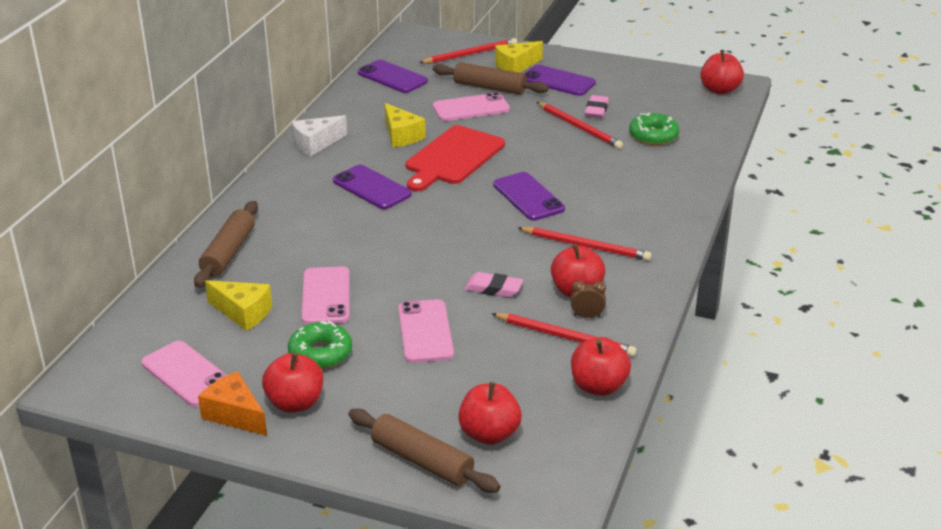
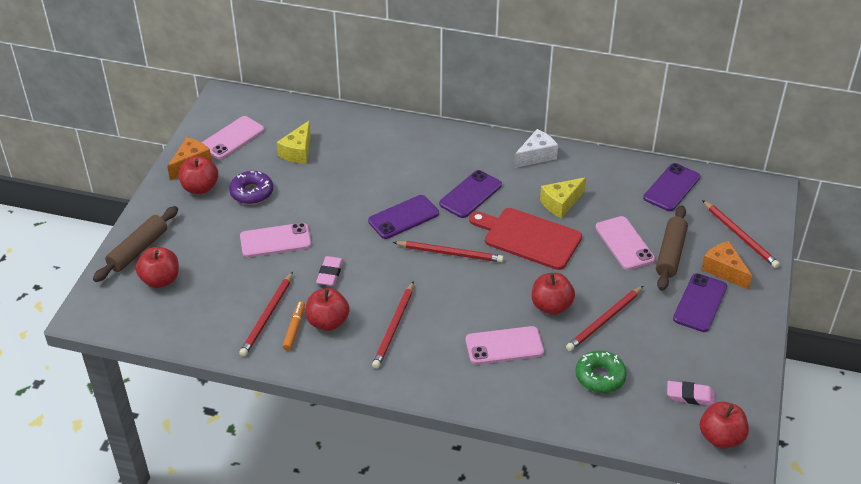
camera: 85 degrees right, 10 degrees up
(228, 253) = (370, 134): brown rolling pin -> none
(316, 144) = (536, 156): white cheese -> white cheese turned 90 degrees clockwise
(320, 353) = (252, 192): green donut -> purple donut
(326, 296) = (318, 187): pink phone -> pink phone (504, 346)
(470, 206) = (450, 253): none -> red pencil
(516, 66) = (724, 270): yellow cheese -> orange cheese
(528, 197) = (469, 288): purple phone -> purple phone (403, 217)
(587, 316) = (294, 328): brown clock -> orange marker
(596, 110) = (644, 333): pink eraser -> pink eraser (690, 396)
(598, 386) = (207, 335): red apple -> red apple (551, 306)

